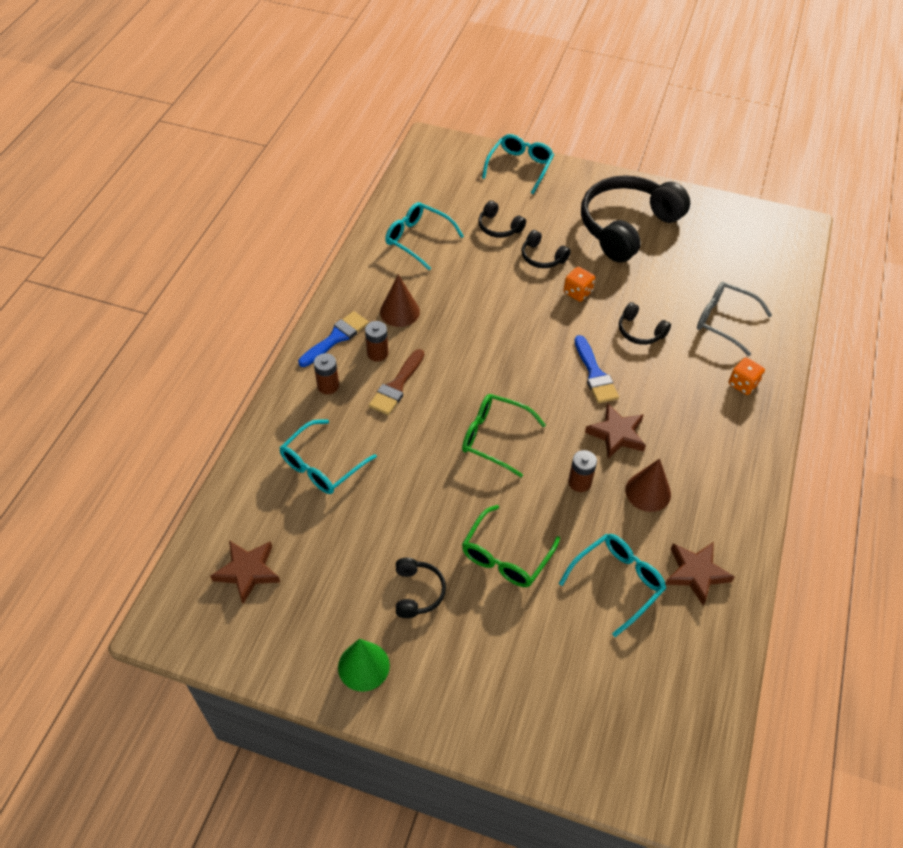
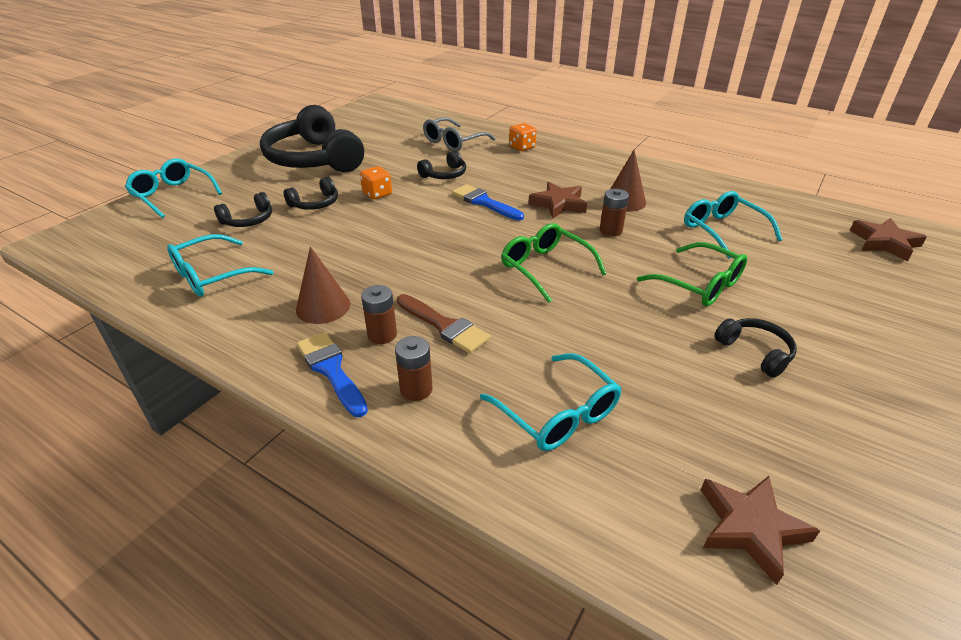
camera: 75 degrees left, 15 degrees down
(363, 666) = (872, 412): green cone -> none
(417, 592) = (755, 352): black headphones -> black headphones turned 45 degrees clockwise
(494, 437) = (545, 268): green glasses -> green glasses turned 105 degrees clockwise
(595, 374) = (484, 202): blue brush -> blue brush turned 135 degrees counterclockwise
(696, 573) = (708, 196): brown star -> brown star (884, 243)

